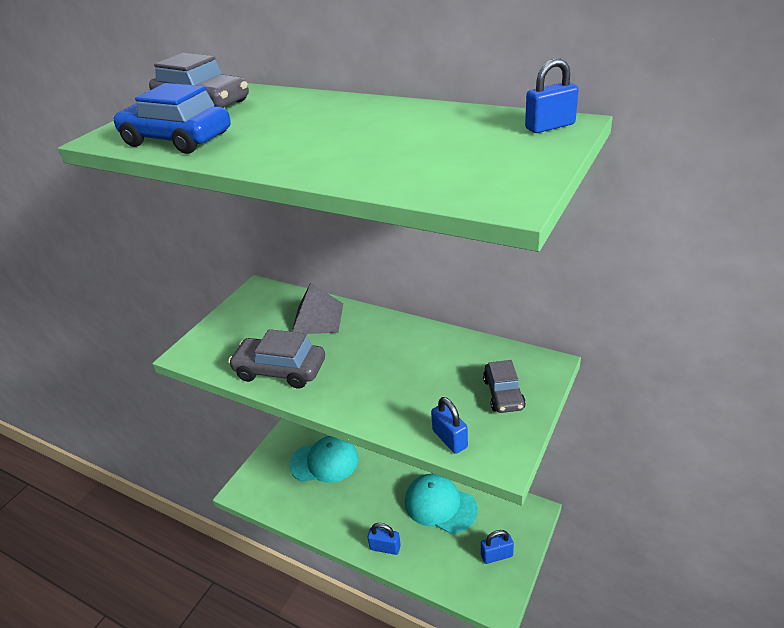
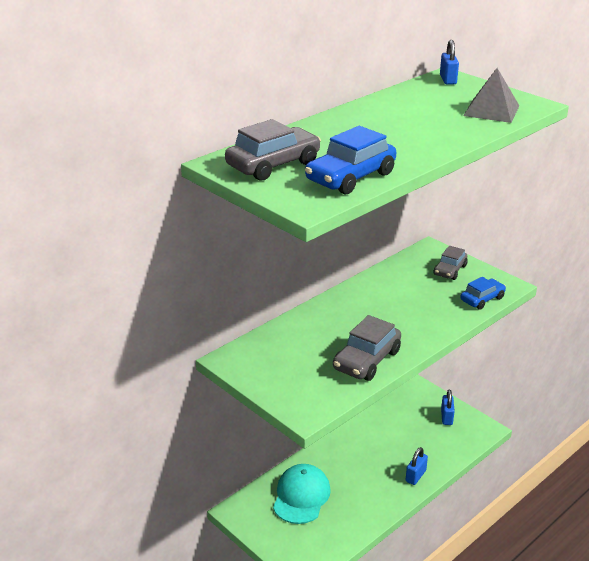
camera: 75 degrees left, 5 degrees down
(317, 318) = (306, 331): grey pyramid -> grey pyramid (491, 110)
(440, 505) = (388, 434): turquoise cap -> none
(449, 439) = (482, 299): blue padlock -> blue car
(503, 394) = (450, 270): grey car -> grey car turned 105 degrees clockwise

